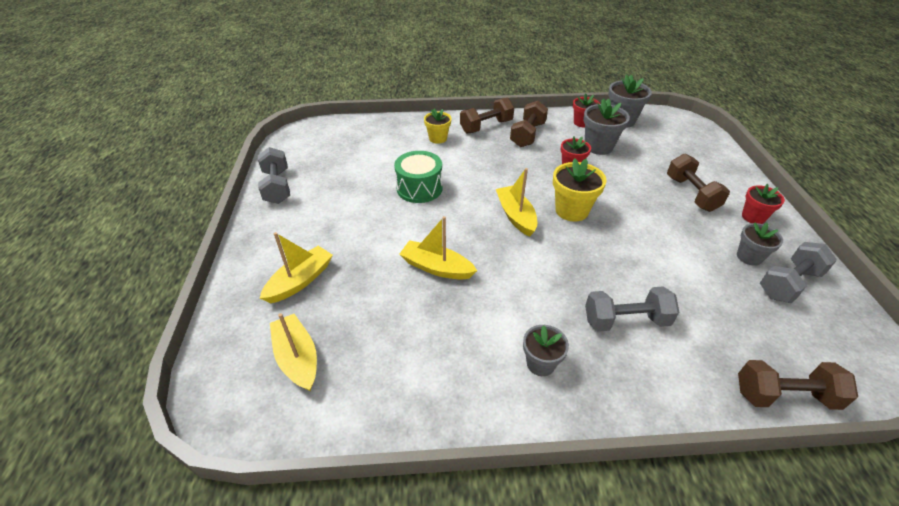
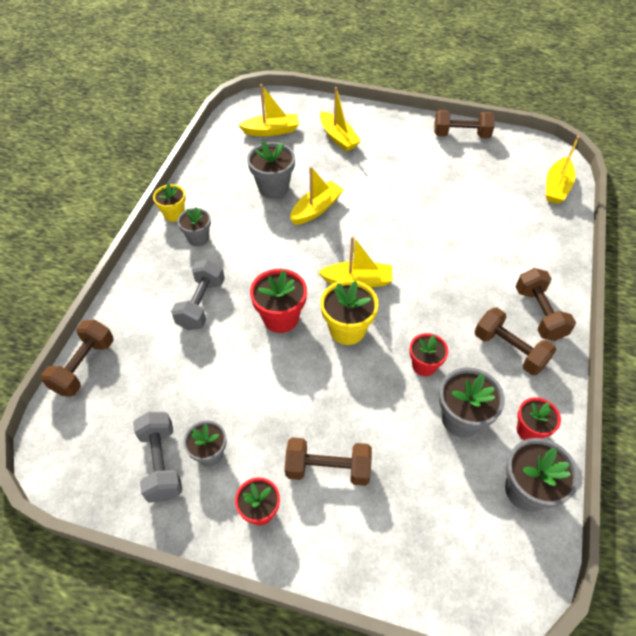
camera: 110 degrees right, 10 degrees up
(277, 187) = (461, 135): grey dumbbell -> brown dumbbell
(343, 129) = (556, 187): none -> yellow boat
(417, 317) = (273, 188): none -> grey flower pot
(419, 188) = (427, 223): green drum -> none
(438, 138) = (520, 260): yellow flower pot -> yellow flower pot (174, 214)
(593, 254) = (281, 318): none -> red flower pot

